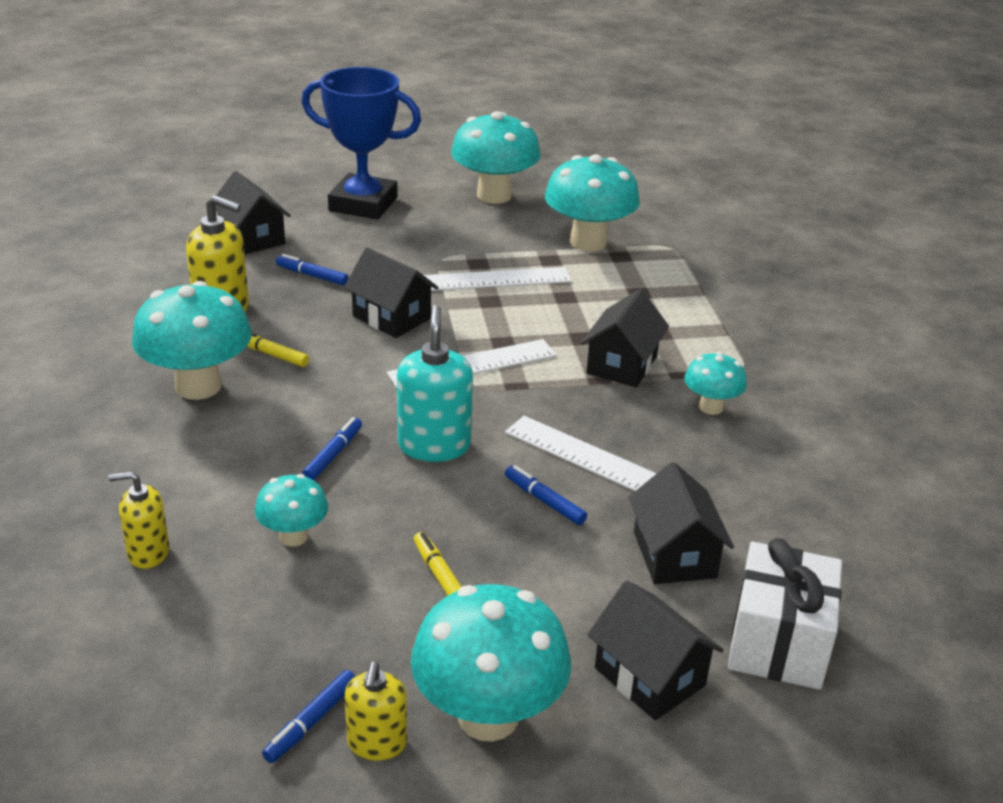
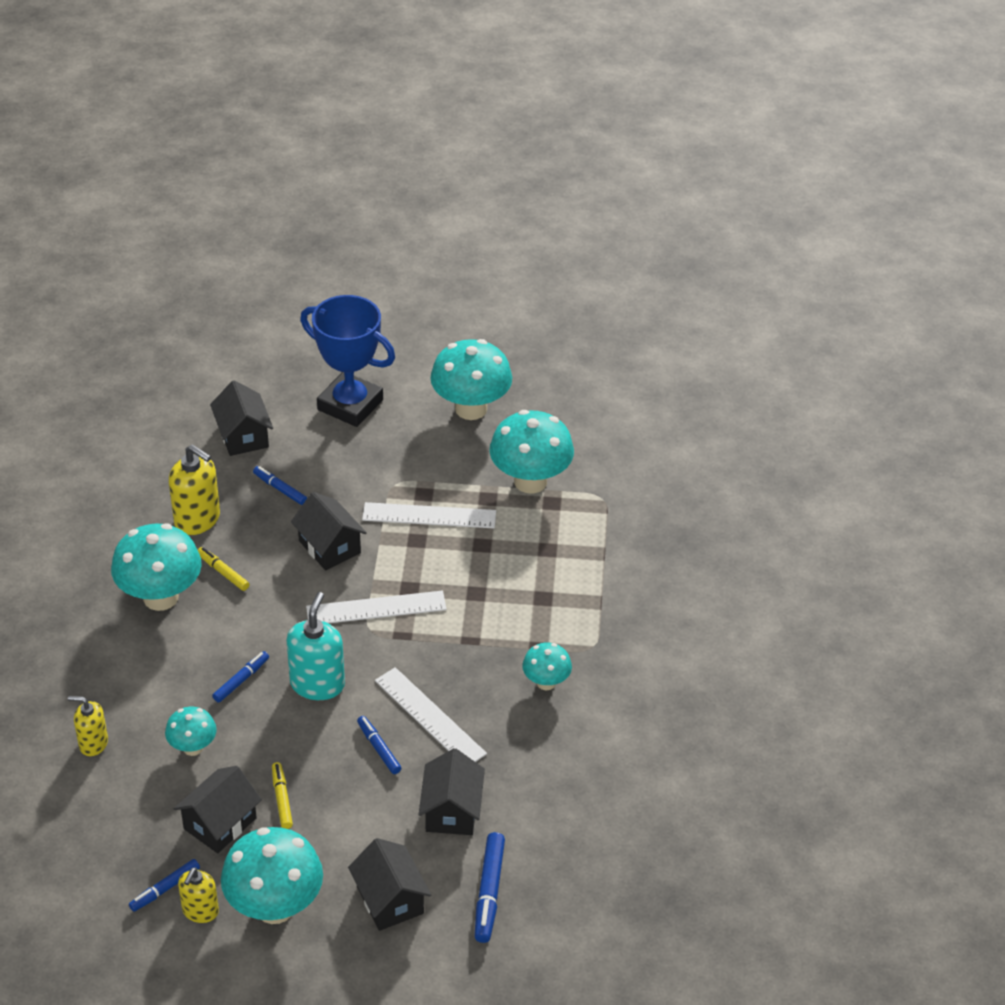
camera: 15 degrees right, 10 degrees up
(622, 365) = (495, 627): black house -> black house (220, 823)
(778, 643) = (489, 892): white gift -> blue marker

